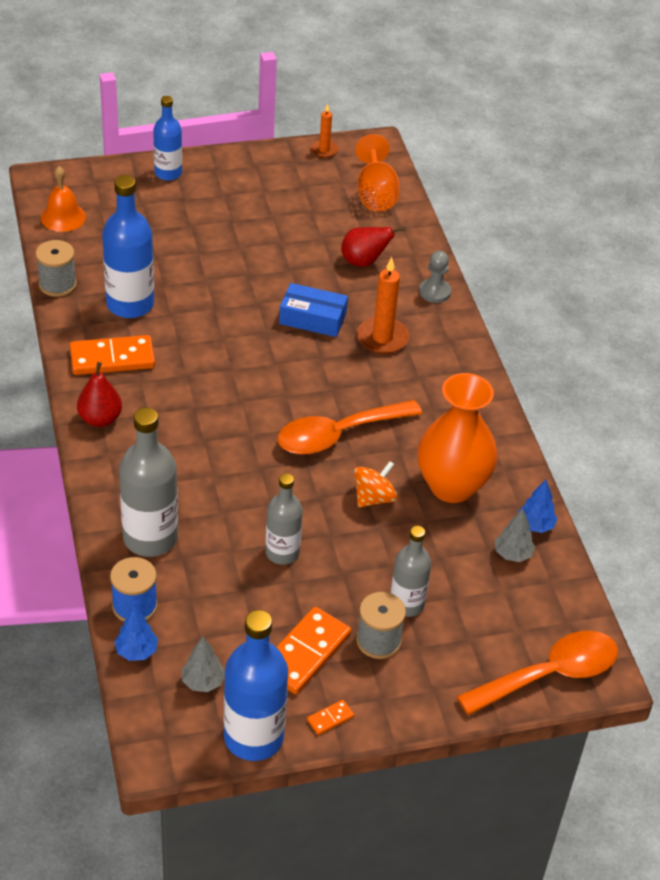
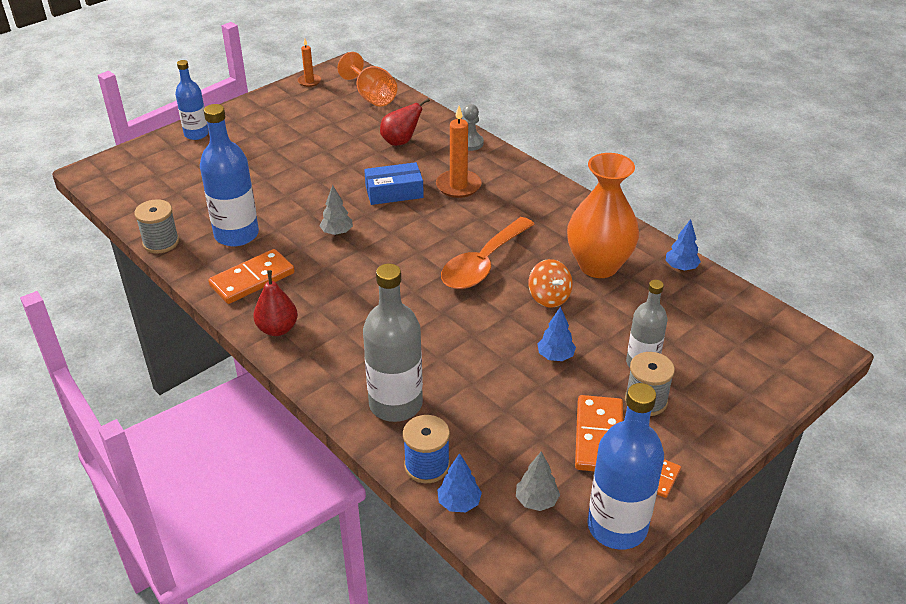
camera: 25 degrees left, 5 degrees down
(63, 217) = (129, 192): orange bell -> none
(282, 552) = (514, 367): grey bottle -> none
(330, 559) = (555, 356): none -> blue tree
(373, 498) = (549, 297): orange spinning top -> orange spinning top turned 135 degrees clockwise
(512, 554) = (684, 294): grey tree -> grey tree (337, 232)
(549, 675) = (789, 367): orange spoon -> none

